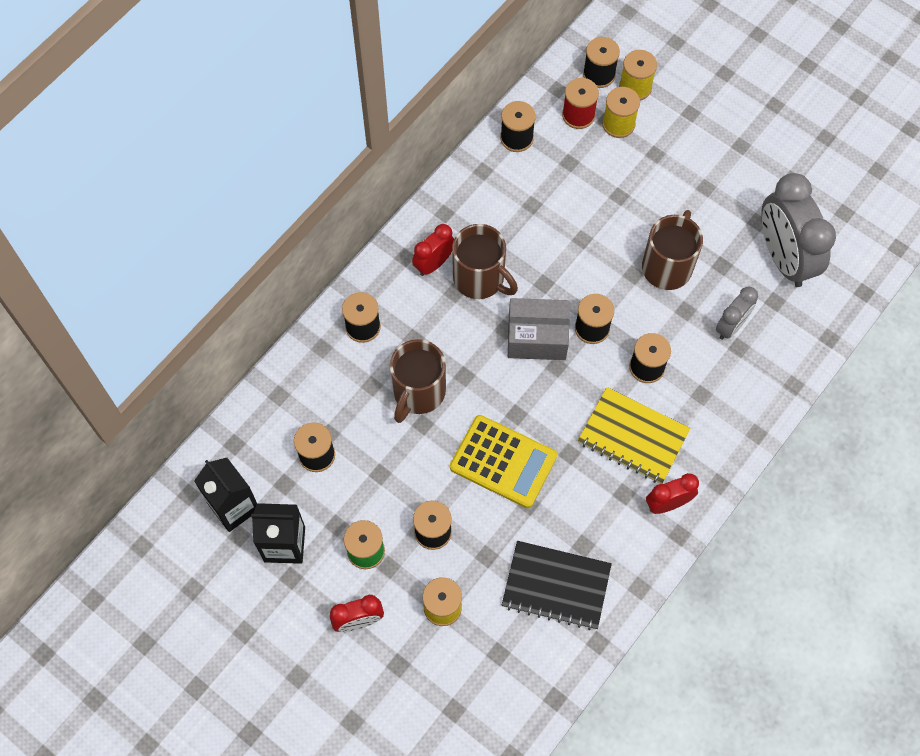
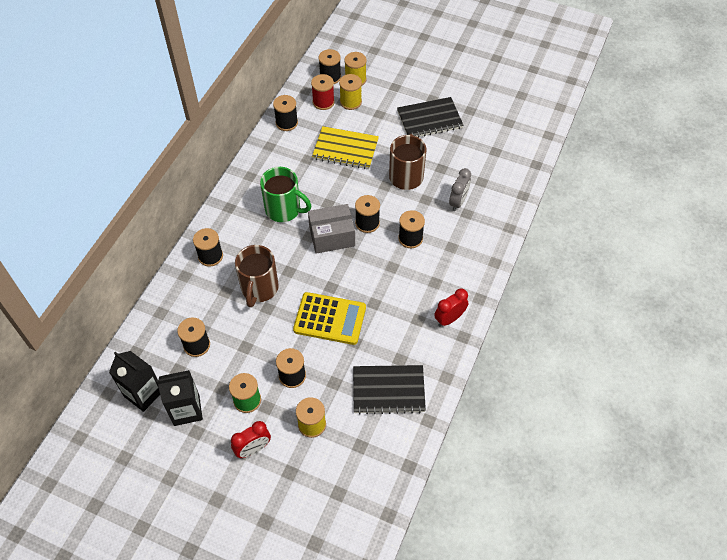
camera: 15 degrees left, 10 degrees down
(434, 263) = (250, 207): red clock -> none
(480, 279) = (284, 209): brown mug -> green mug
(633, 437) = (414, 283): yellow notebook -> yellow notebook (345, 149)
(727, 180) = (429, 119): none -> black notebook
(783, 258) = (479, 155): grey clock -> none

